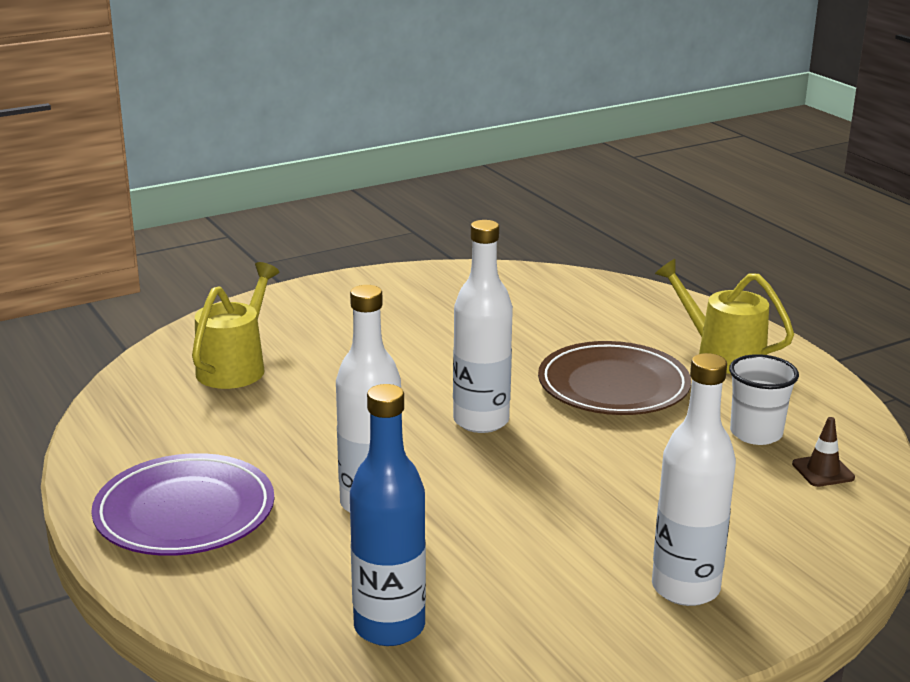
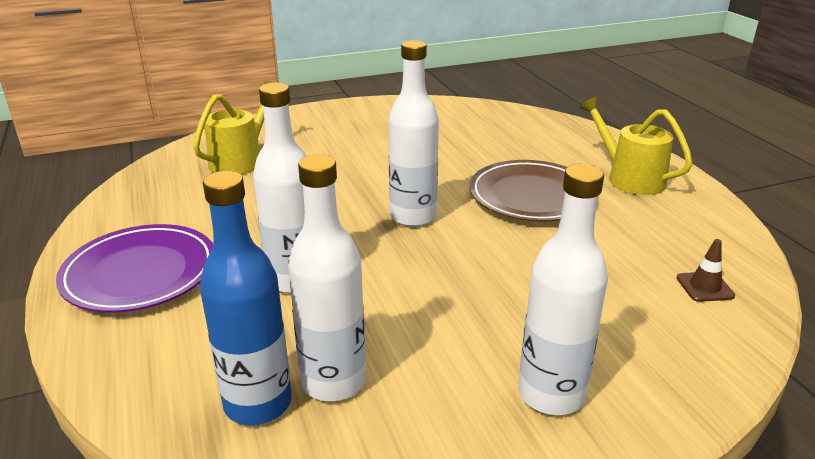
camera: 10 degrees right, 5 degrees up
(459, 599) = (333, 381): none -> white bottle
(756, 433) = (647, 247): white cup -> none

